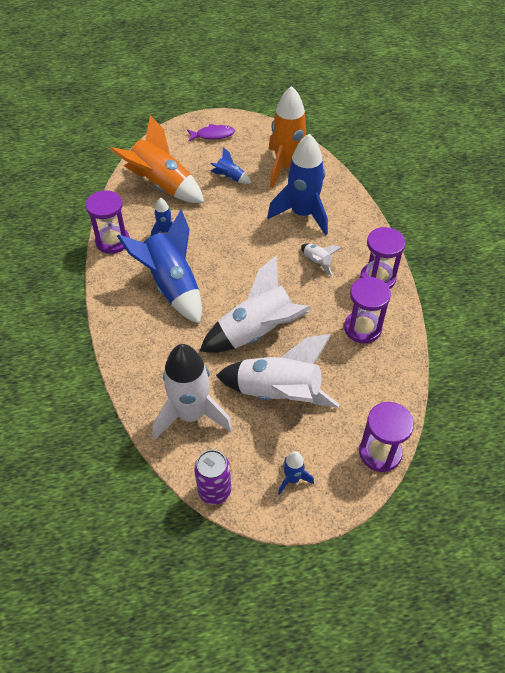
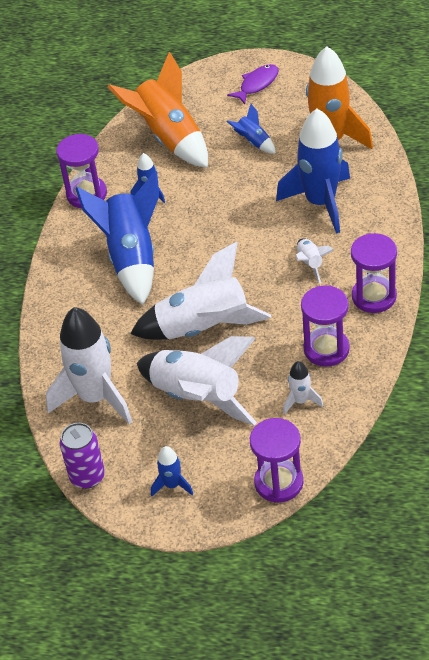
camera: 25 degrees right, 5 degrees down
(213, 135) = (257, 84): purple fish -> purple fish turned 60 degrees counterclockwise
(363, 376) = (301, 401): none -> white rocket

